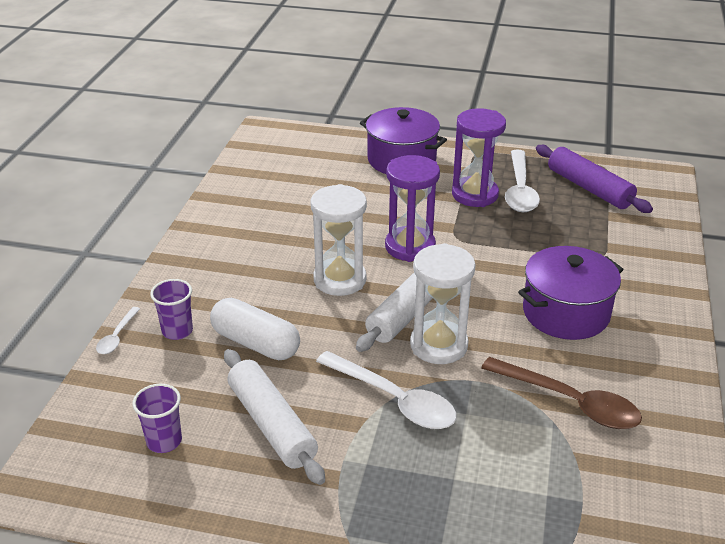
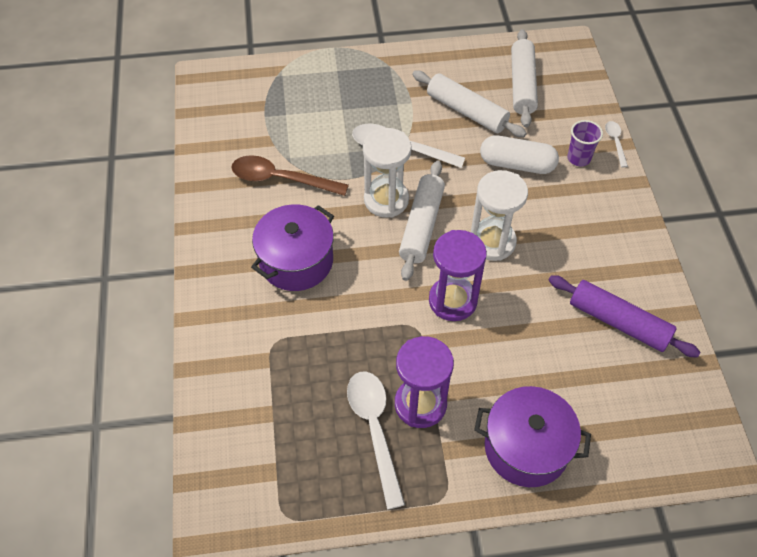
camera: 160 degrees right, 20 degrees up
(164, 441) = (522, 85): purple cup -> white rolling pin
(589, 188) = (298, 459): purple rolling pin -> purple rolling pin (618, 322)

